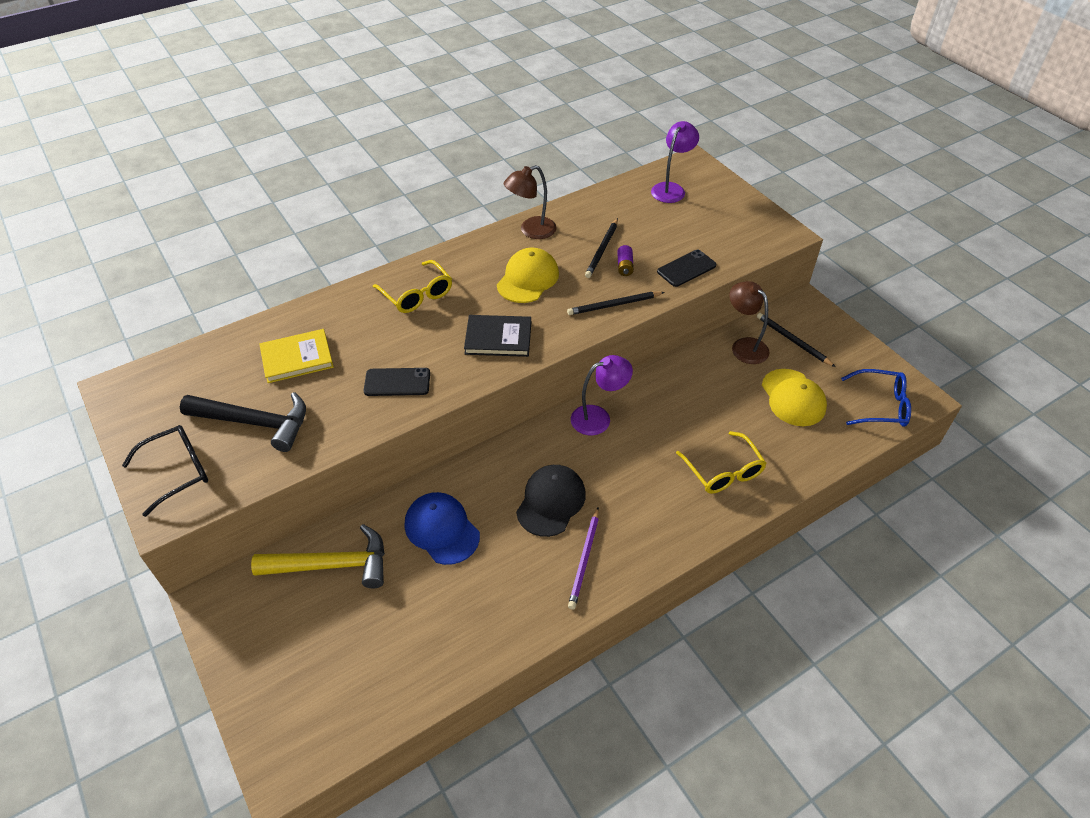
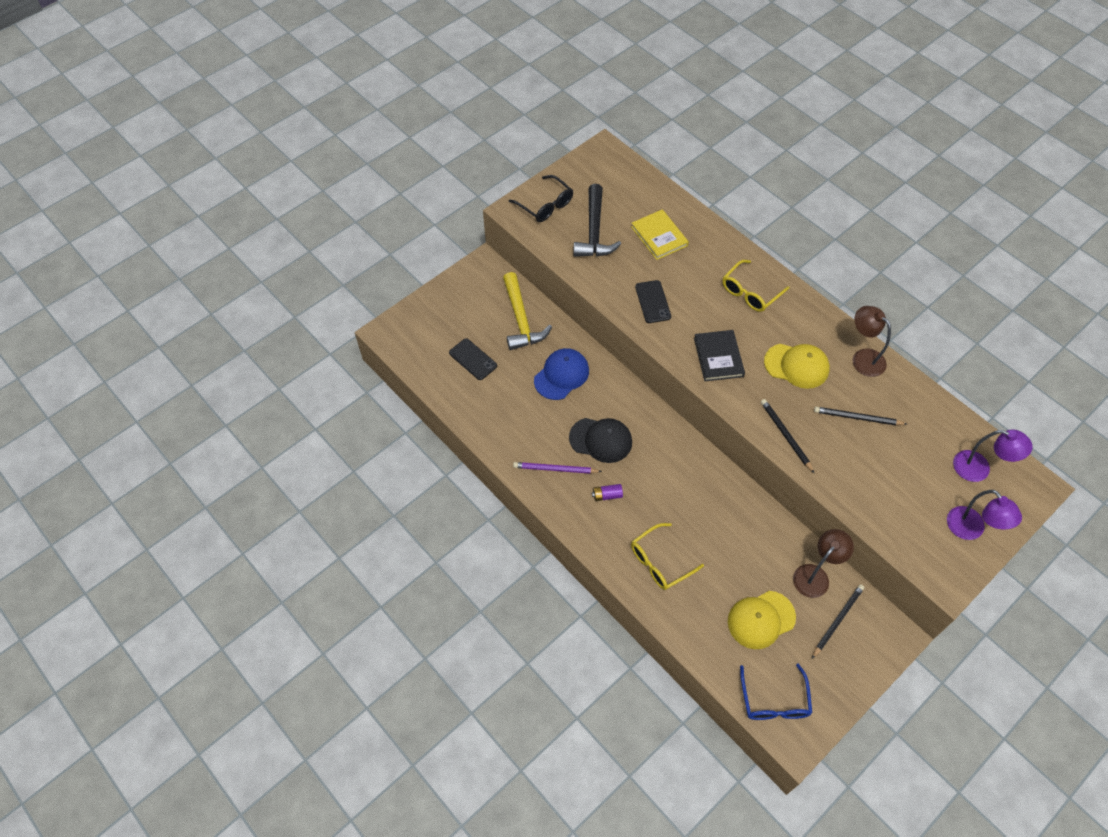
camera: 80 degrees right, 10 degrees up
(598, 417) = (692, 462): purple lamp -> purple lamp (971, 530)
(624, 266) = (841, 438): purple battery -> purple battery (607, 495)
(686, 268) = (857, 491): black phone -> black phone (473, 359)

